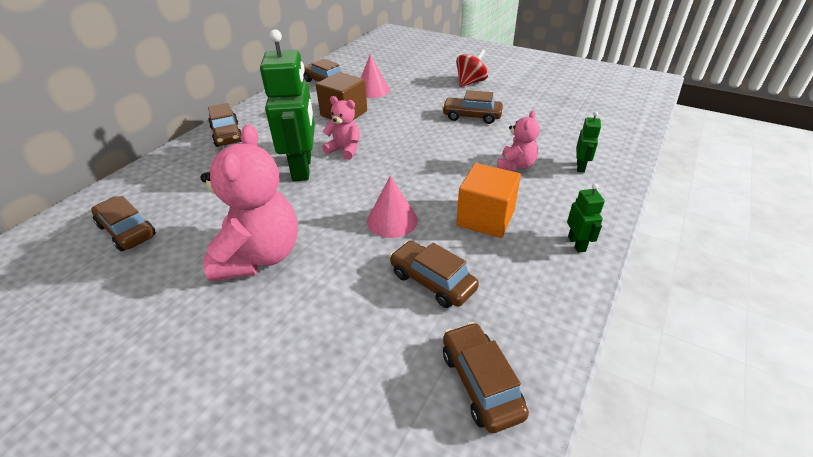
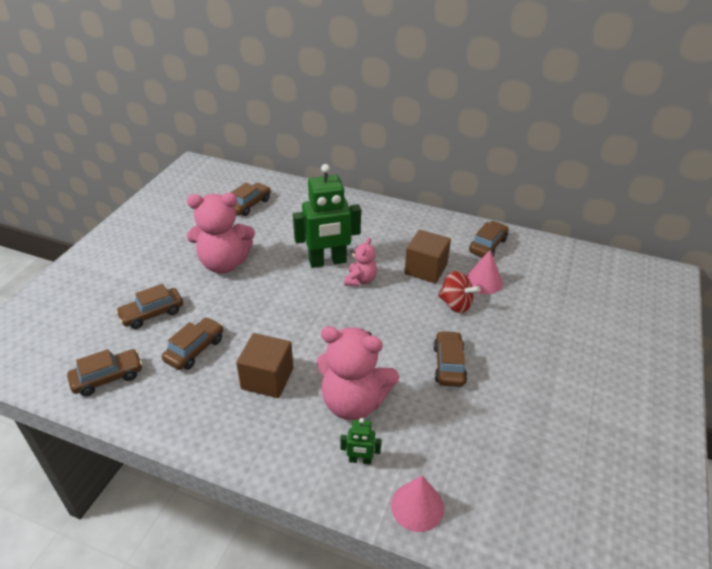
camera: 80 degrees right, 0 degrees up
(227, 135) = (370, 212): brown car -> brown car (152, 314)
(392, 220) = (262, 321): pink cone -> pink cone (417, 506)
(470, 82) = (539, 361): red spinning top -> red spinning top (455, 304)
(485, 218) = (267, 378): orange cube -> brown cube
(515, 165) = (353, 402): pink teddy bear -> pink teddy bear, size x1.89
(577, 244) = (233, 442): green robot -> none

